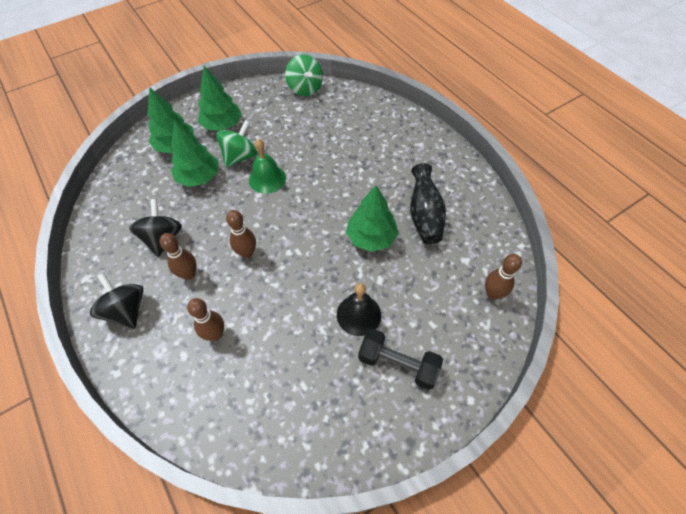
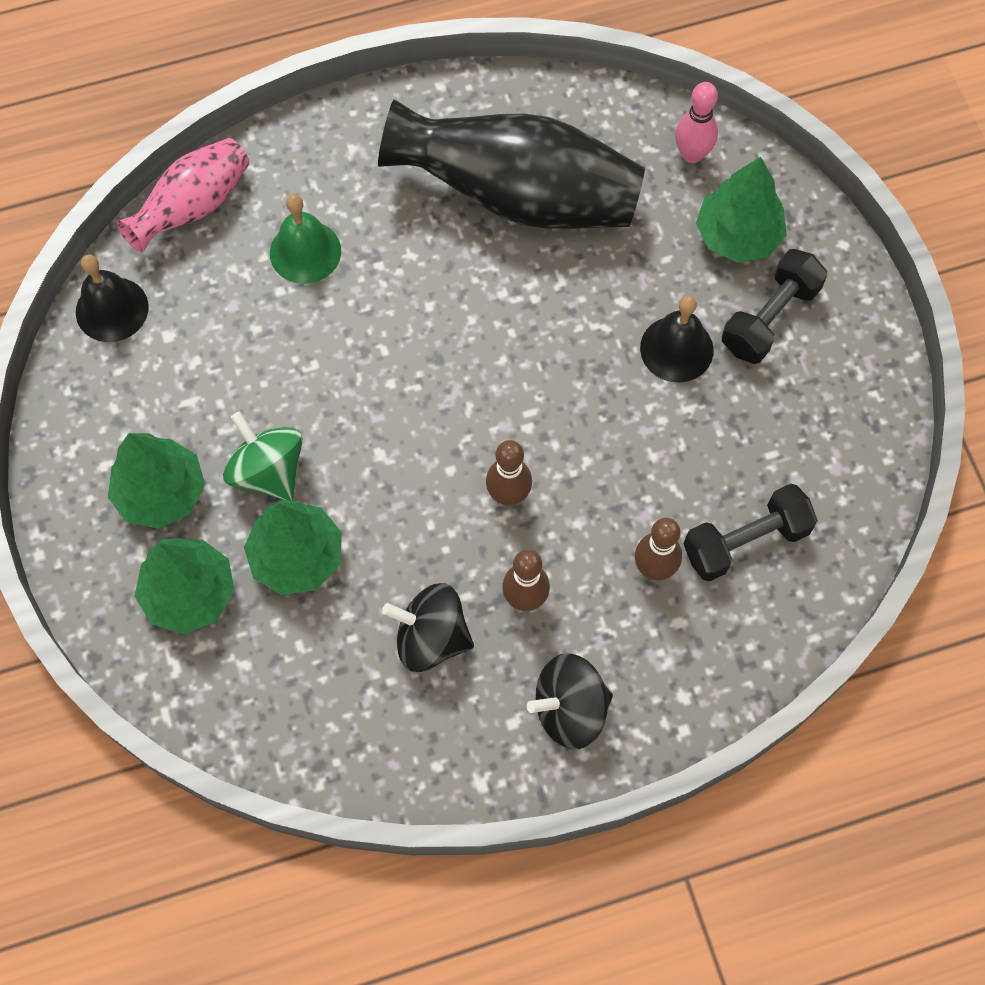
camera: 75 degrees left, 10 degrees up
(241, 382) = (745, 541): none -> black dumbbell
(267, 179) = (346, 431): green bell -> green bell (305, 252)
(305, 88) = (112, 309): green spinning top -> black bell
(364, 100) = (193, 207): none -> pink vase
(371, 237) = (537, 290): green tree -> green tree (738, 235)
(424, 215) = (518, 196): black vase -> black vase, size x1.76
(492, 294) = (692, 154): brown bowling pin -> pink bowling pin

